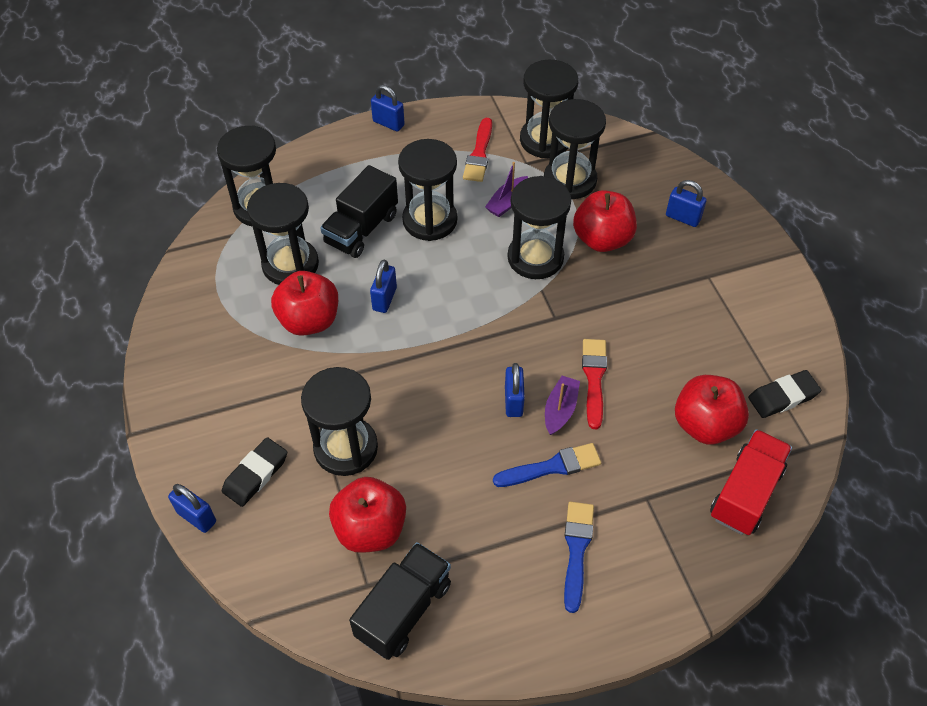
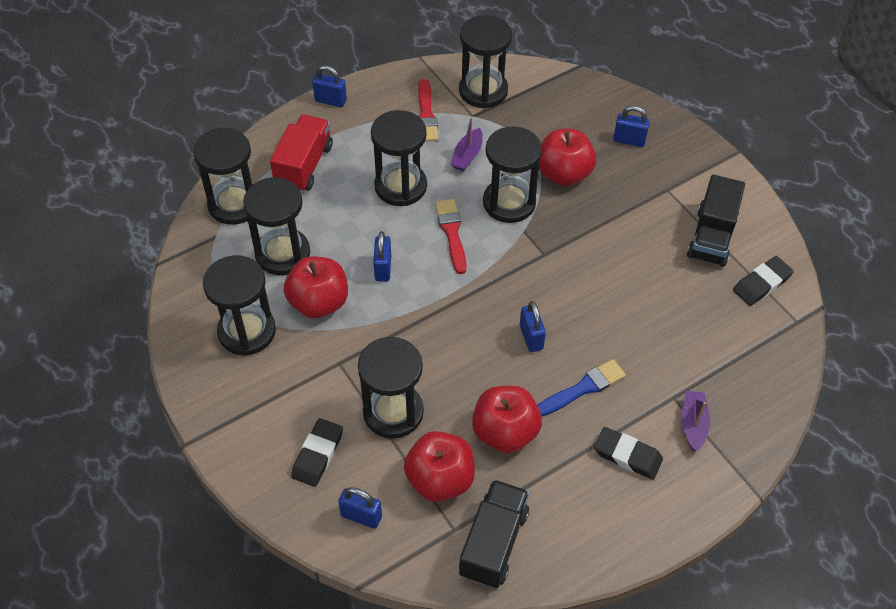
camera: 15 degrees left, 0 degrees up
(196, 517) = (276, 506): blue padlock -> blue padlock (361, 516)
(362, 229) = (339, 207): black truck -> black truck (711, 237)
(560, 410) = (574, 336): purple boat -> purple boat (693, 424)
(570, 180) = (517, 124): black hourglass -> black hourglass (247, 331)
(576, 550) = (627, 456): blue brush -> black eraser
(594, 378) = (595, 302): red brush -> red brush (451, 233)
(705, 425) = (703, 322): red apple -> red apple (505, 432)
(745, 493) = (755, 374): red truck -> red truck (304, 166)

